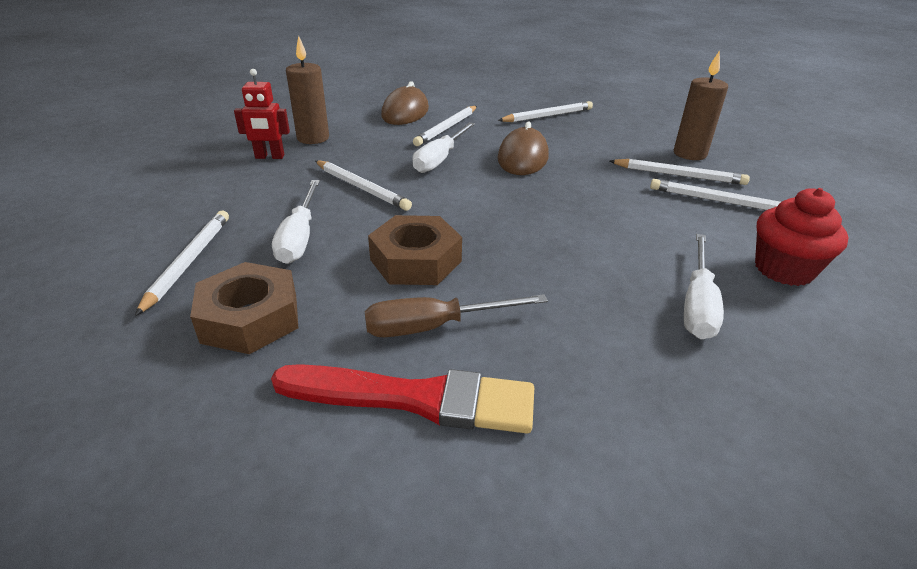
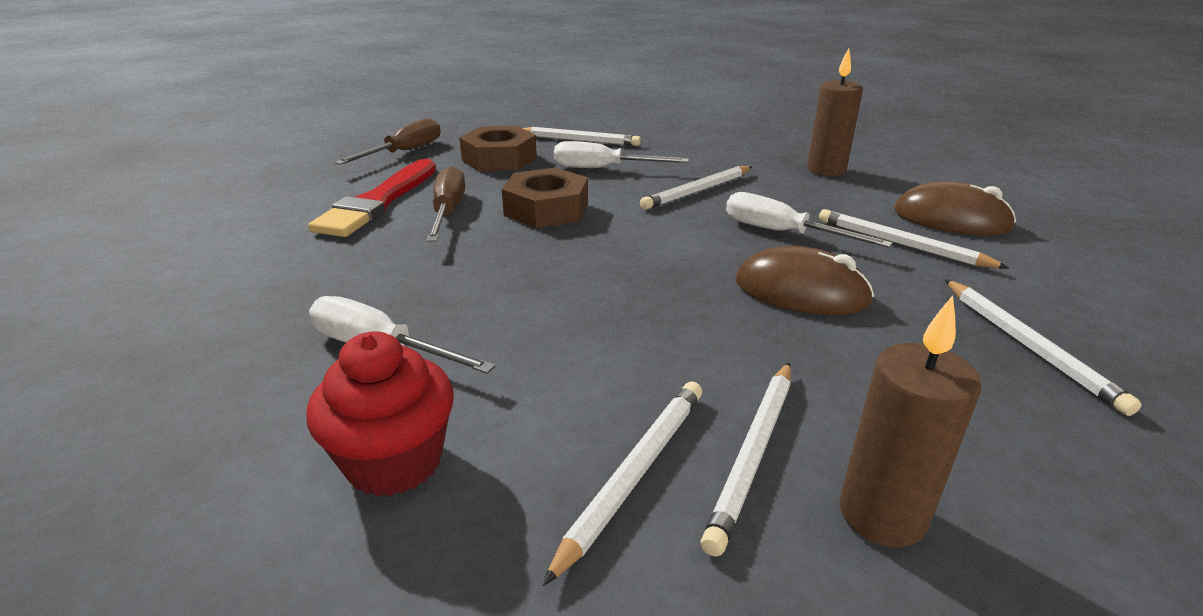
camera: 100 degrees right, 5 degrees down
(190, 436) = (404, 152): none -> brown screwdriver
(269, 157) = (769, 154): red robot -> none

